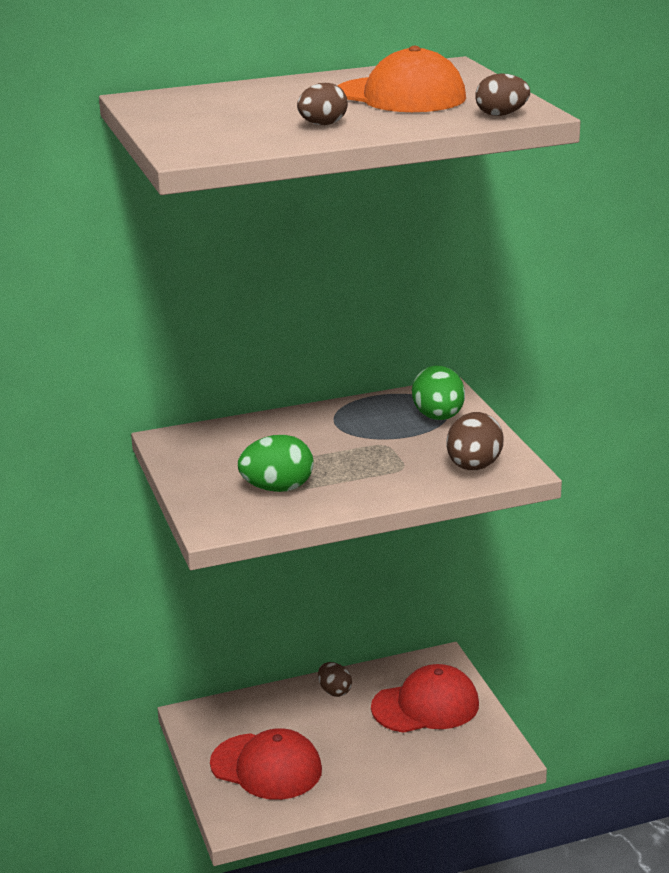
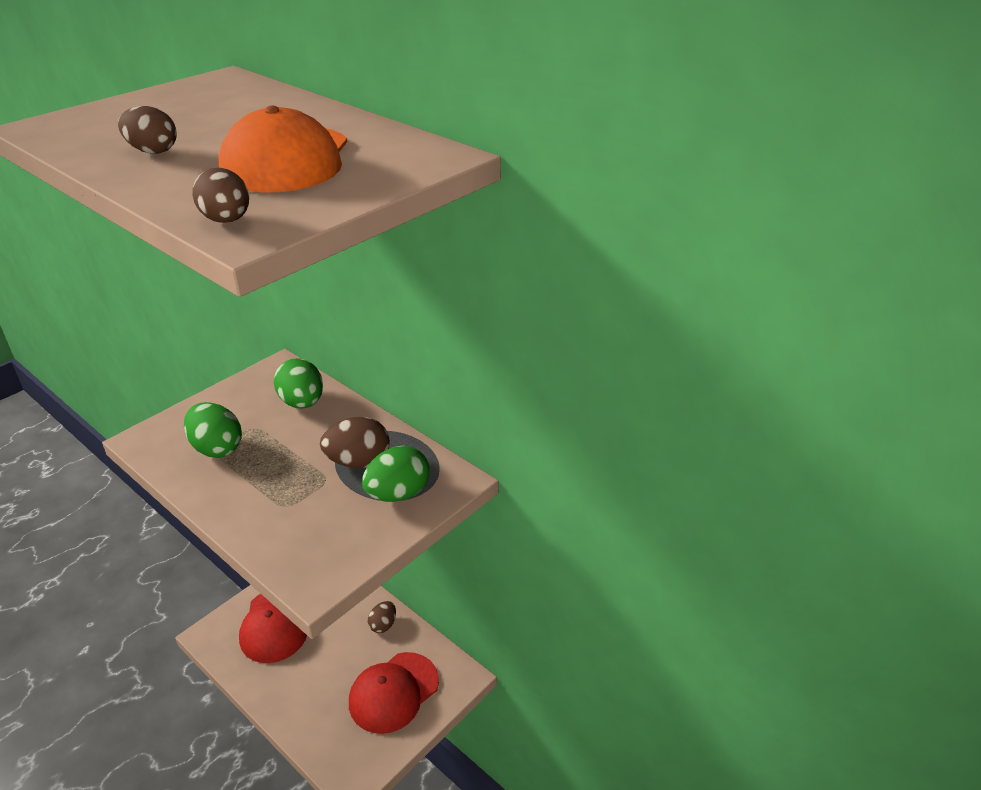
camera: 60 degrees right, 10 degrees up
(249, 437) = (302, 403): none -> green egg
(425, 706) = (393, 692): red cap -> red cap turned 90 degrees clockwise
(473, 467) = (305, 551): brown egg -> brown egg (358, 462)

